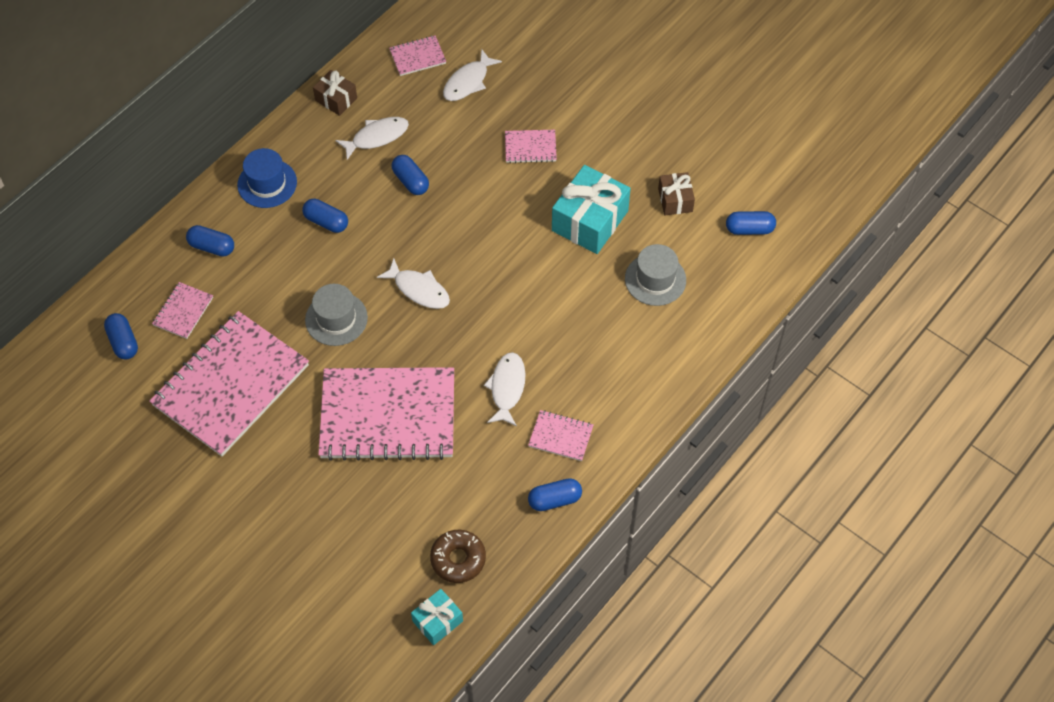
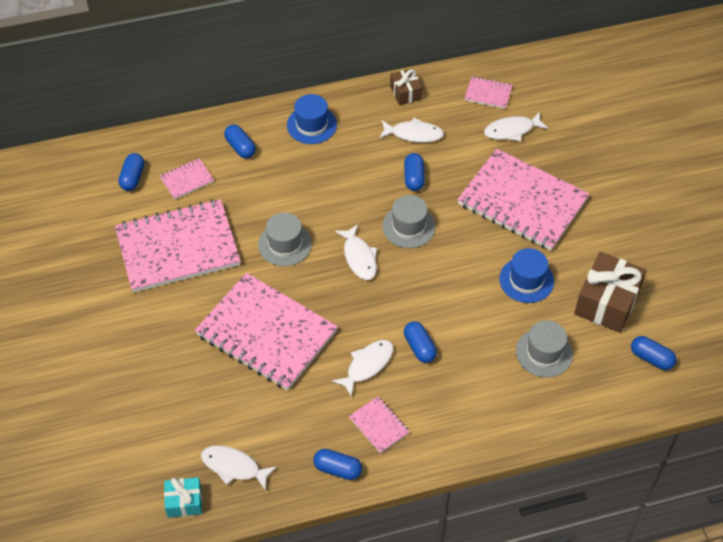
camera: 35 degrees right, 5 degrees down
(326, 222) = (331, 173): blue capsule -> blue capsule (419, 347)
(443, 232) = (408, 226): none -> grey hat
(458, 559) = (234, 467): brown donut -> white fish
(530, 147) = (522, 202): pink notebook -> pink notebook, size x2.37
(590, 221) = (526, 280): turquoise gift -> blue hat
(675, 200) = (607, 302): brown gift -> brown gift, size x1.83

